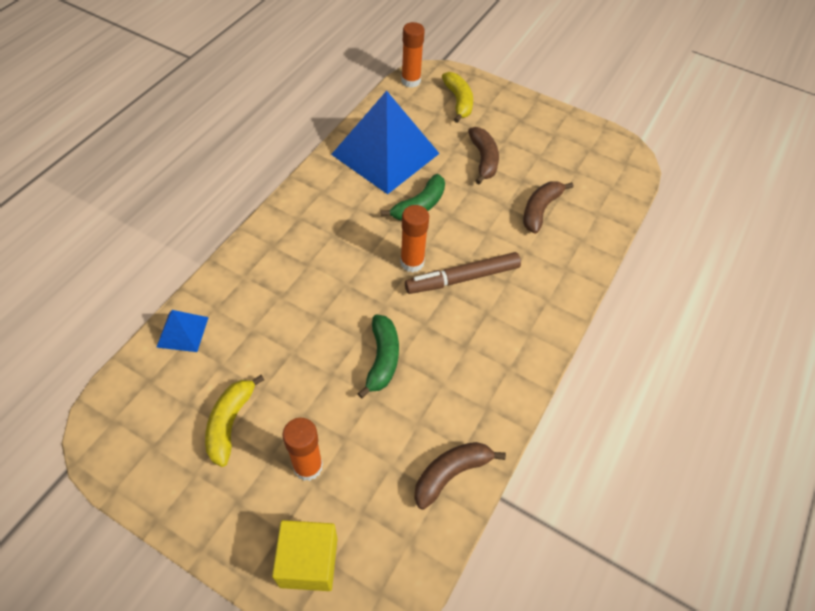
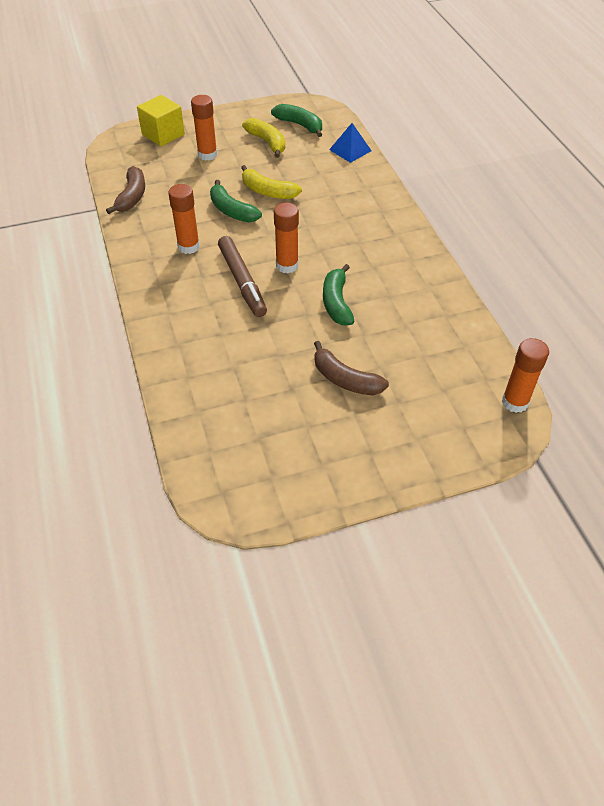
camera: 135 degrees right, 5 degrees down
(163, 417) = (300, 125): none -> green banana
(385, 154) = (419, 318): blue pyramid -> none
(458, 102) = (446, 419): yellow banana -> yellow banana (268, 191)
(462, 278) = (242, 282): brown marker -> brown marker turned 135 degrees clockwise
(465, 352) = (188, 246): none -> orange glue stick
(540, 210) = (247, 374): brown banana -> none

